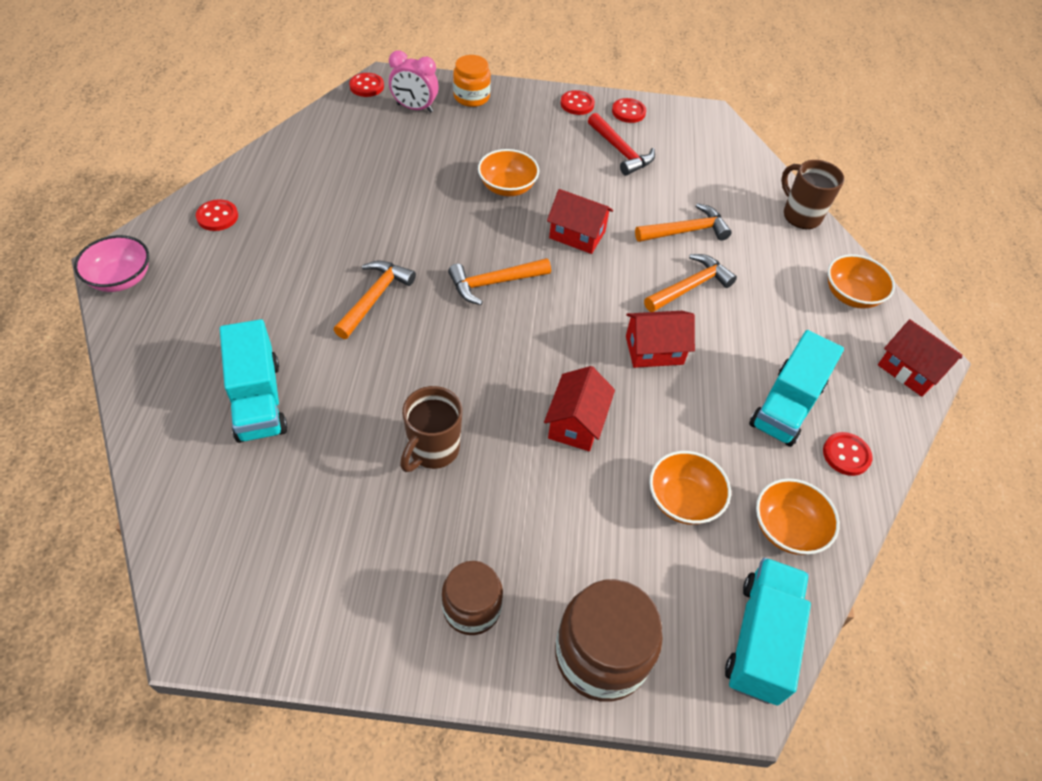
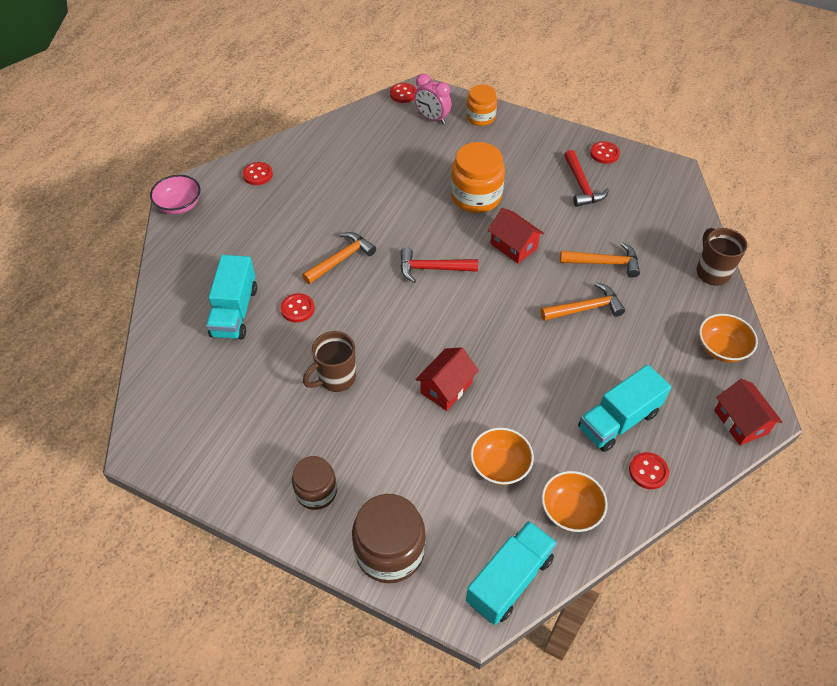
camera: 25 degrees right, 0 degrees up
(494, 283) = (432, 269): orange hammer -> red hammer
(507, 187) = (476, 196): orange bowl -> orange jar
(577, 104) = (564, 139): red button -> red button (297, 309)
(654, 350) = (532, 350): red house -> none

